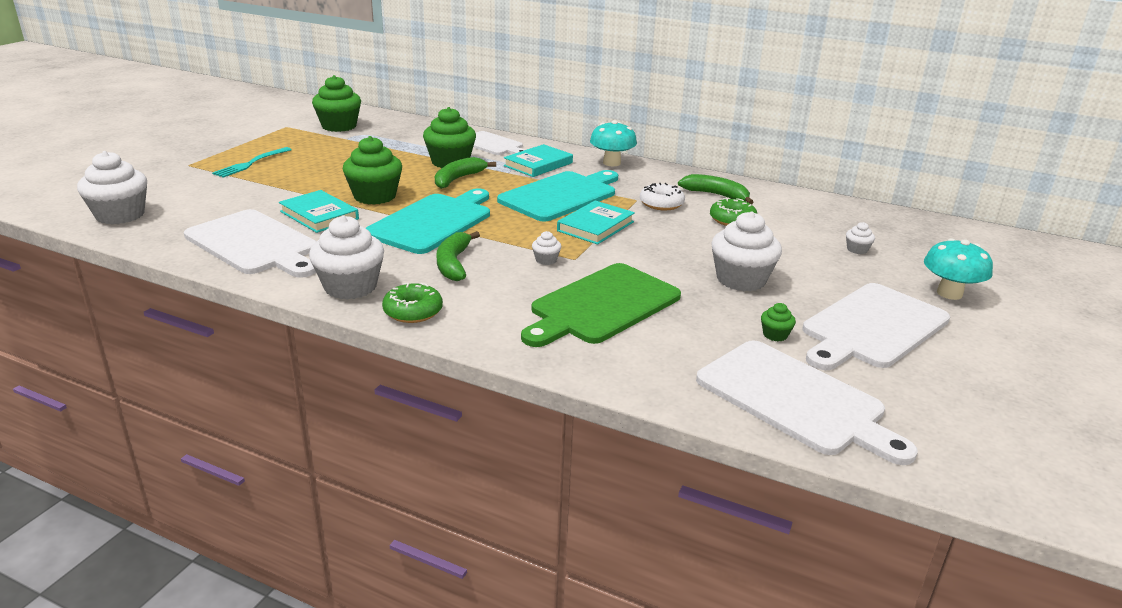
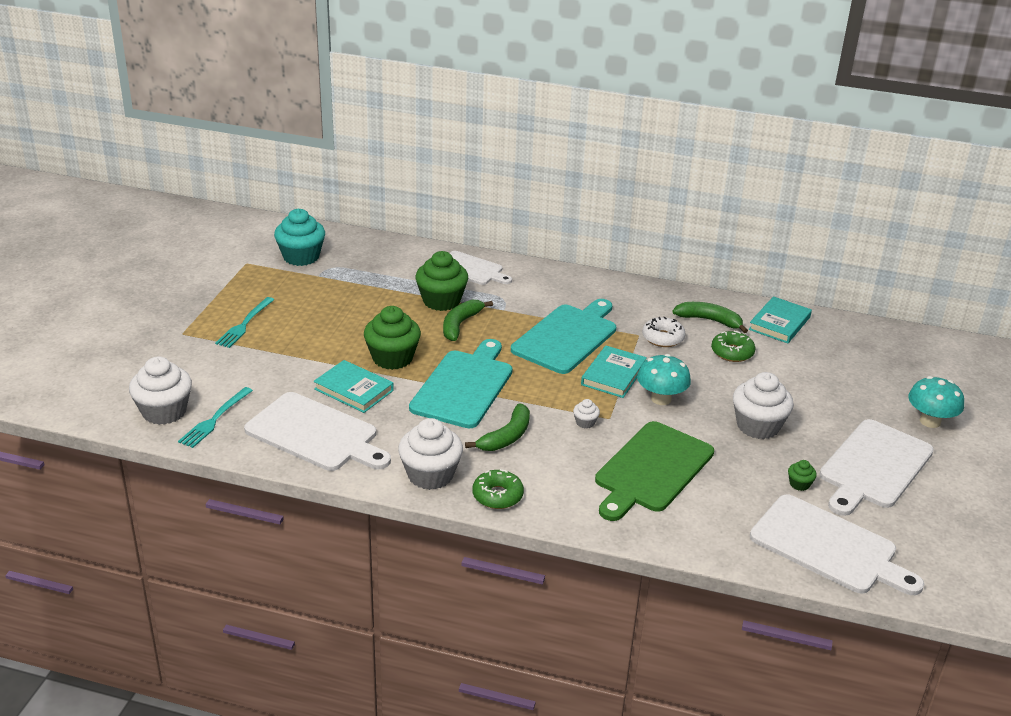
camera: 10 degrees left, 5 degrees up
(163, 225) = (214, 420): none -> turquoise fork
(339, 126) = (301, 257): green cupcake -> turquoise cupcake
(453, 264) = (506, 437): green banana -> green banana turned 135 degrees counterclockwise
(538, 164) = (528, 295): turquoise book -> turquoise book (779, 323)
(611, 163) = (598, 285): turquoise mushroom -> turquoise mushroom (661, 399)
(857, 249) = (847, 378): white cupcake -> none

